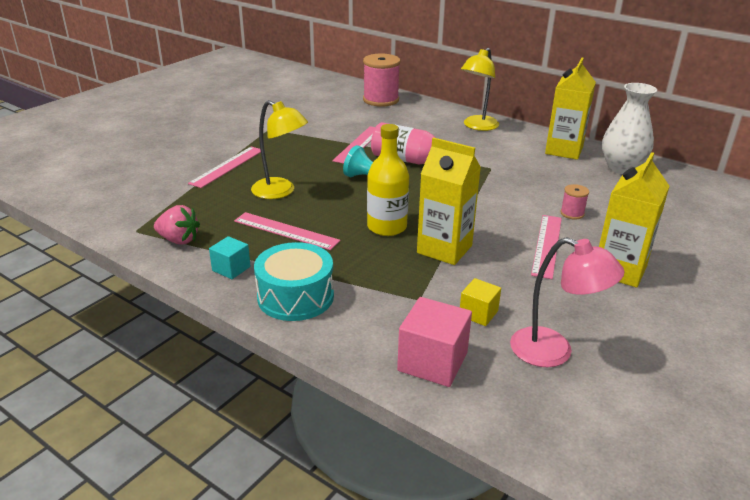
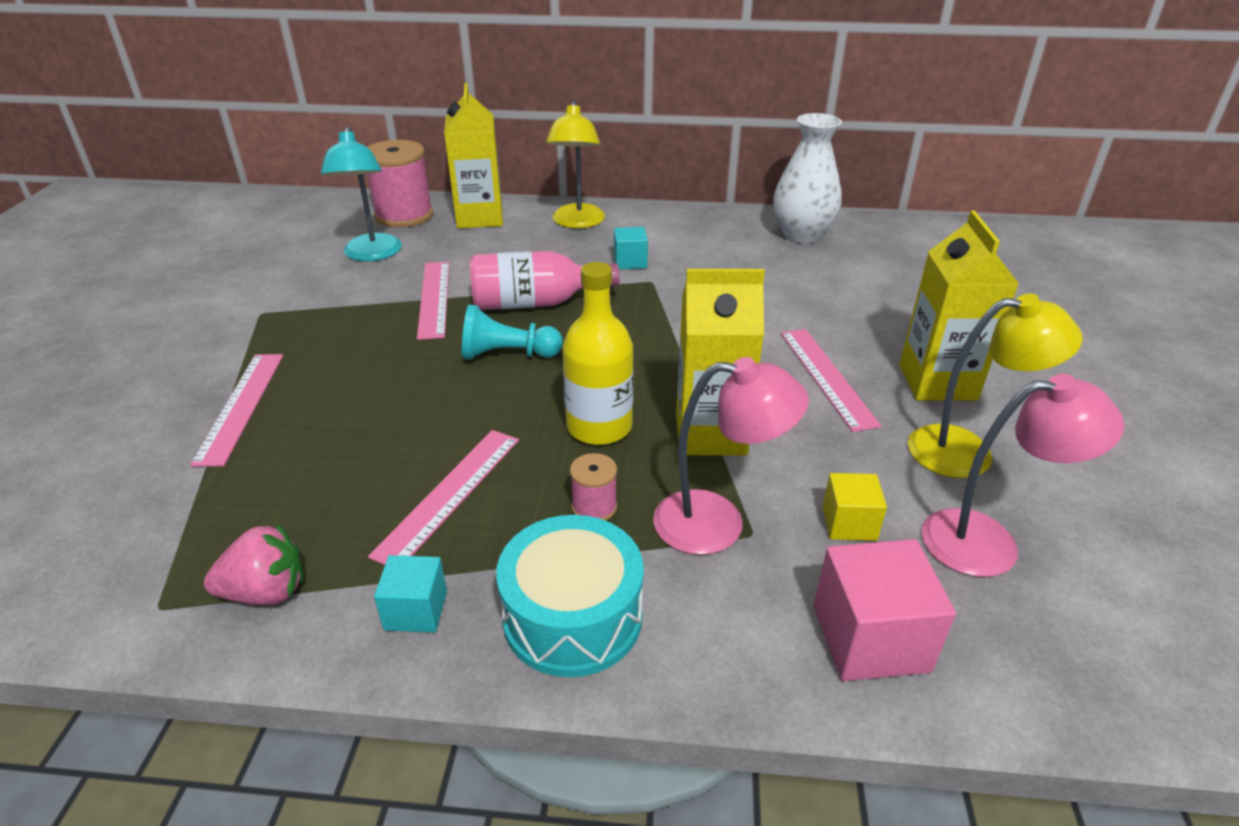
camera: 30 degrees left, 5 degrees up
(280, 191) = (377, 423): yellow lamp -> yellow lamp (967, 452)
(286, 231) = (449, 494): pink ruler -> pink ruler turned 60 degrees counterclockwise
(346, 115) = (372, 254): none -> turquoise lamp
(405, 287) = (718, 523): none -> pink lamp
(488, 154) = (630, 261): none -> turquoise cube
(564, 150) = (715, 229): yellow carton -> yellow carton (480, 218)
(572, 213) = (810, 318): pink spool -> pink spool (594, 507)

